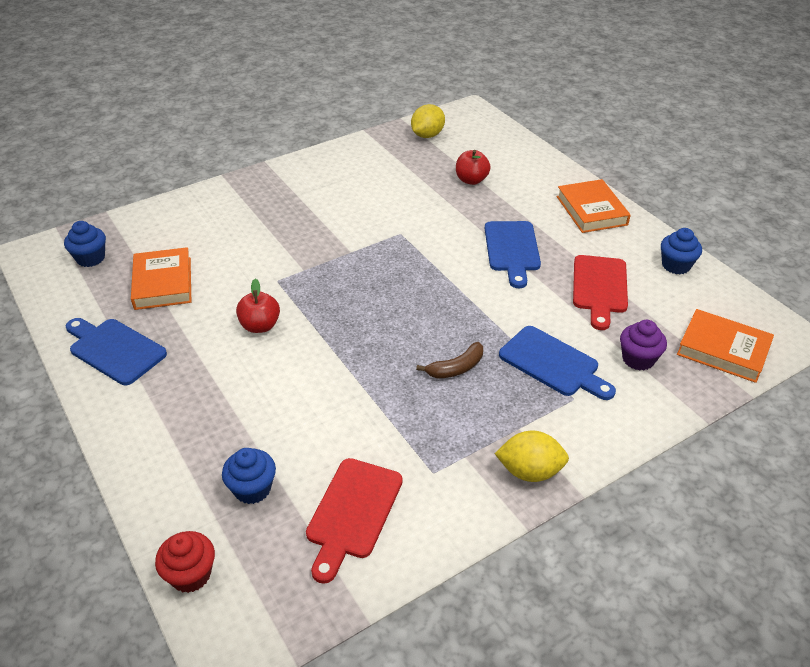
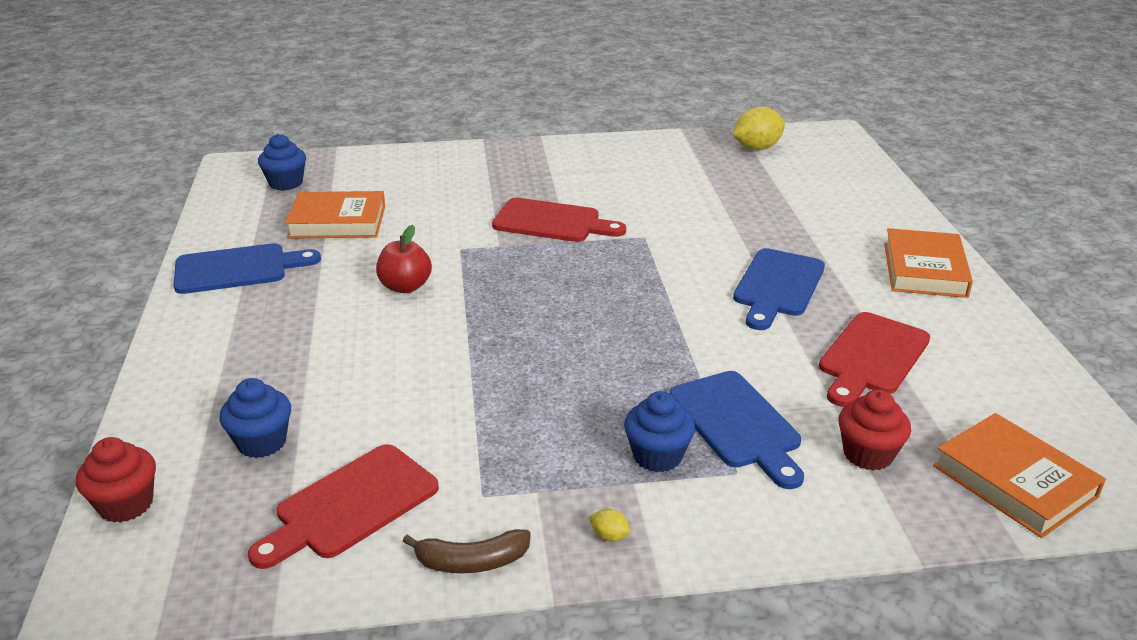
camera: 25 degrees right, 10 degrees down
(114, 350) = (237, 269): blue cutting board -> blue cutting board turned 105 degrees clockwise
(163, 283) = (337, 222): orange book -> orange book turned 75 degrees clockwise
(328, 238) = (552, 222): none -> red cutting board
(456, 368) = (602, 392): brown banana -> brown banana (471, 562)
(471, 180) = (779, 203): red apple -> none
(529, 471) = (609, 536): yellow lemon -> yellow lemon, size x0.43
(638, 359) = (868, 454): purple cupcake -> red cupcake
(676, 265) = (1010, 360): blue cupcake -> blue cupcake (657, 456)

